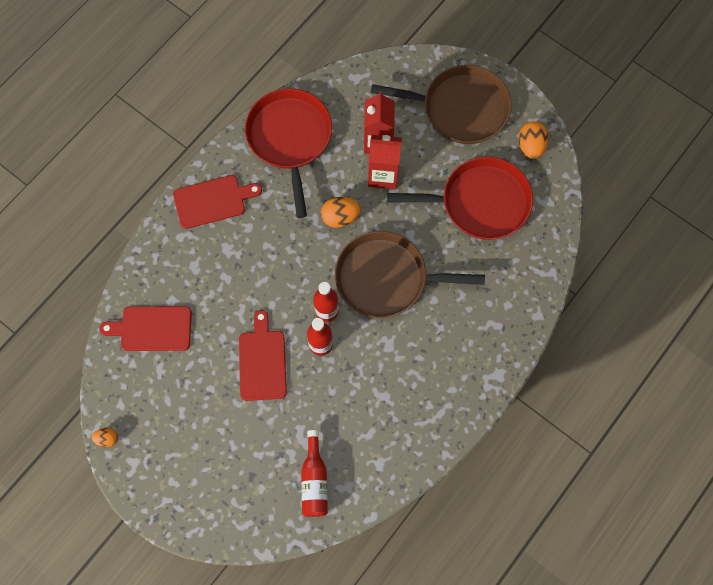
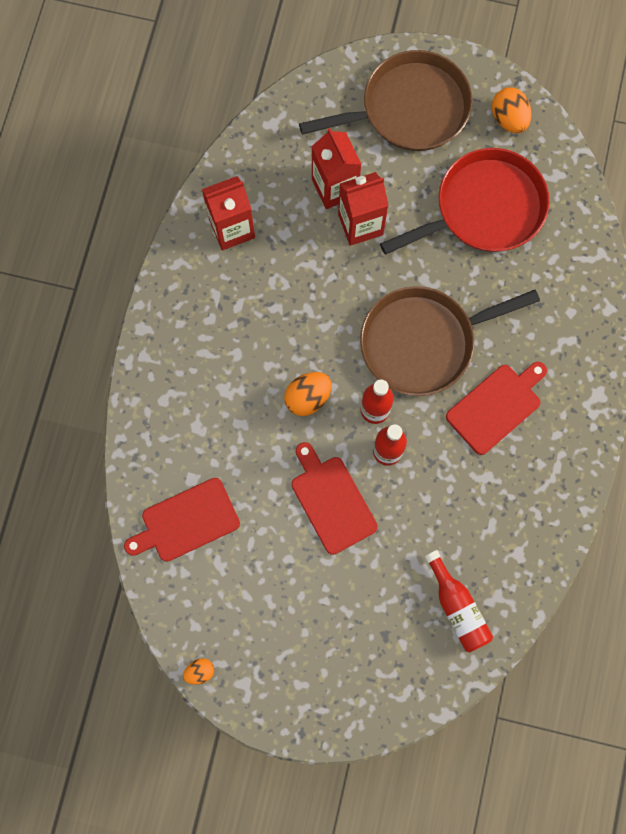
camera: 25 degrees left, 5 degrees up
(213, 201) = (180, 342): red cutting board -> red cutting board (496, 406)
(290, 138) = (232, 228): red pan -> red carton
(340, 217) = (336, 295): orange egg -> orange egg (308, 398)

